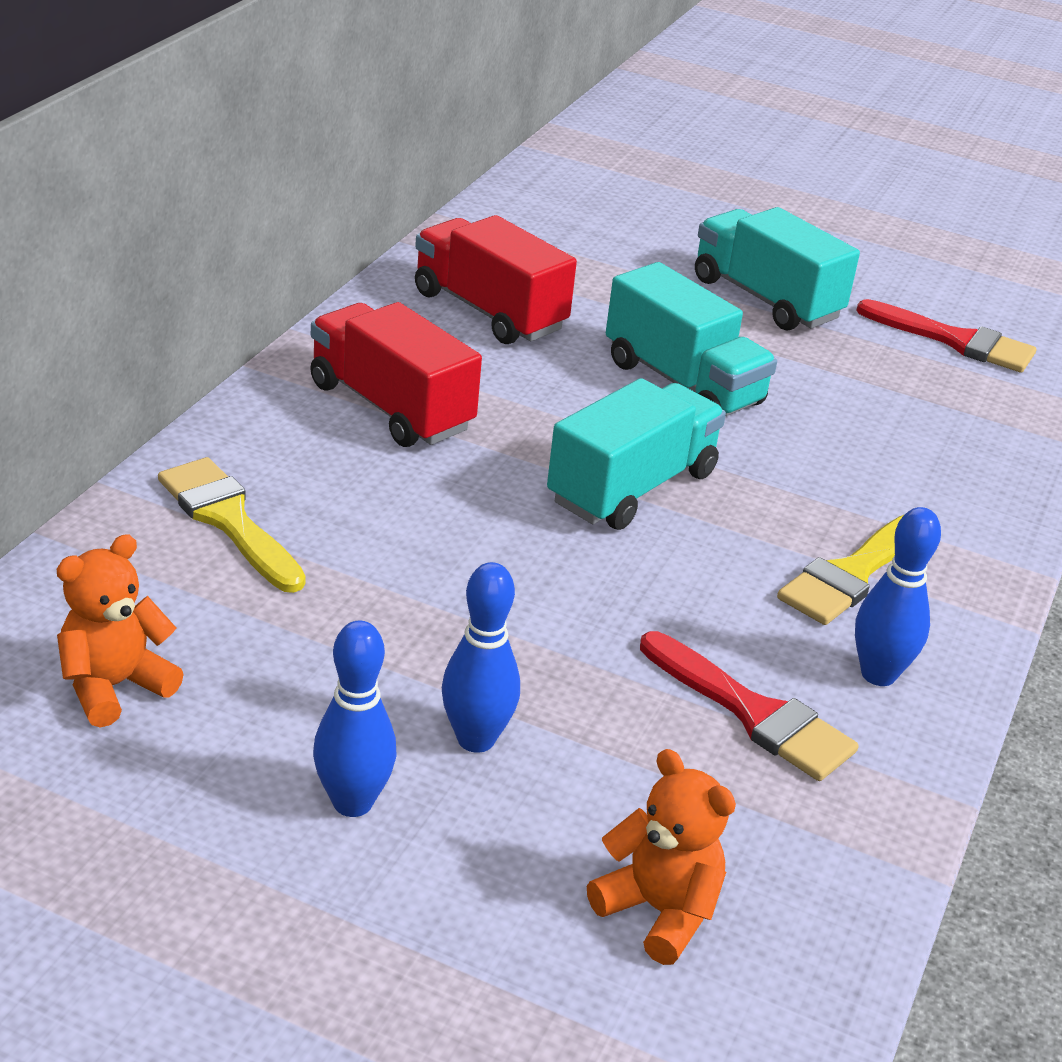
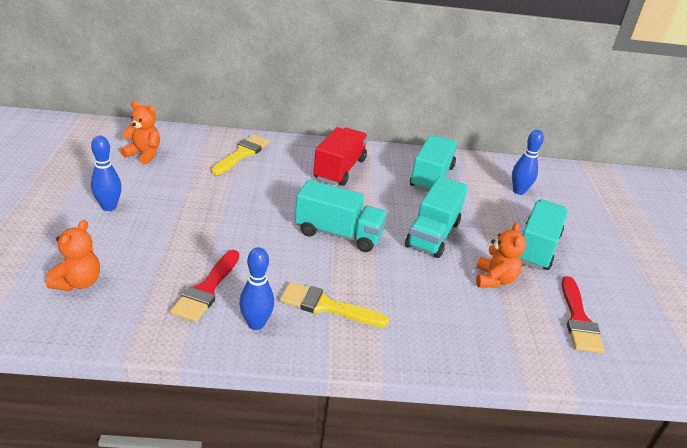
camera: 65 degrees right, 0 degrees up
(476, 739) = (154, 225): blue bowling pin -> blue bowling pin (519, 191)
(489, 311) = (431, 177): red truck -> turquoise truck
(835, 373) = (494, 279): none -> orange teddy bear

